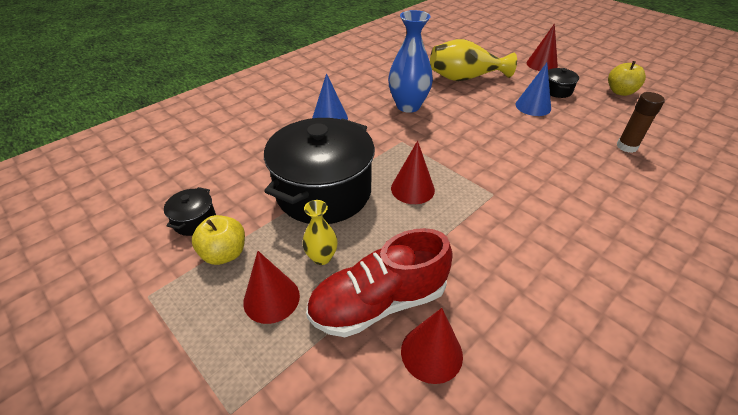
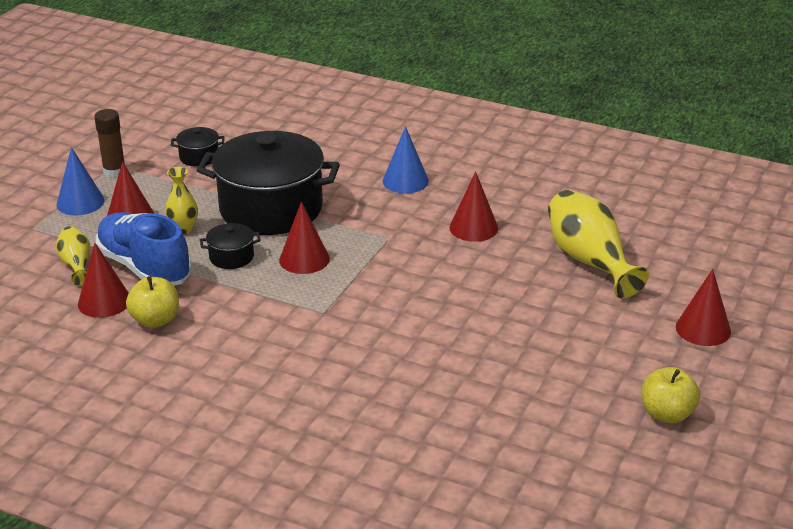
camera: 70 degrees right, 10 degrees down
(224, 254) = (168, 183): yellow apple -> yellow apple (155, 320)
(344, 370) = (76, 265): none -> yellow vase
(378, 303) = (144, 268): red shoe -> blue shoe
(408, 106) = (473, 228): blue vase -> red cone
(533, 106) = (549, 328): blue cone -> blue cone (80, 202)
(557, 91) = (617, 348): black pot -> black pot (231, 257)
(626, 146) = (493, 415): brown glue stick -> brown glue stick (114, 171)

